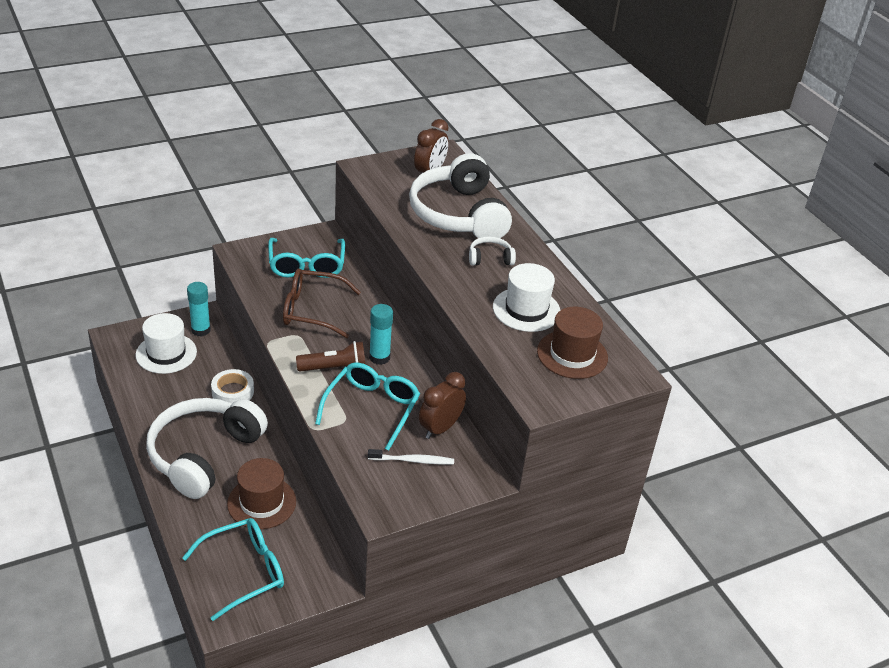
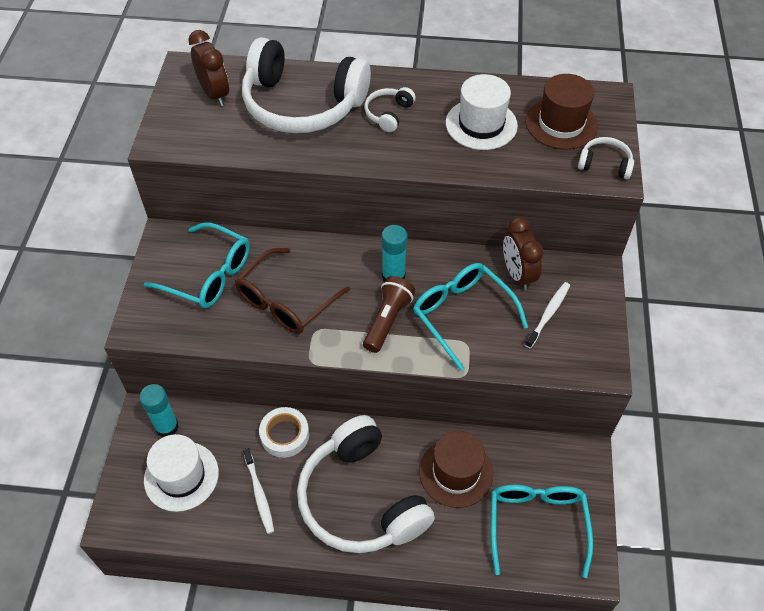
camera: 55 degrees left, 15 degrees up
(175, 398) = (259, 494): none -> white toothbrush
(548, 394) = (605, 164): none -> white headphones

